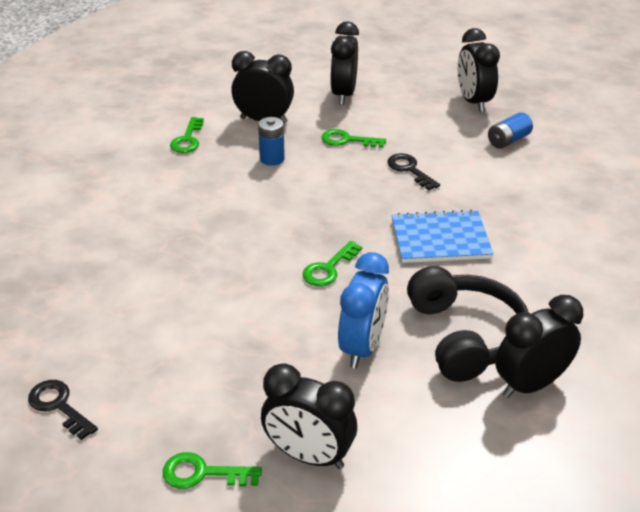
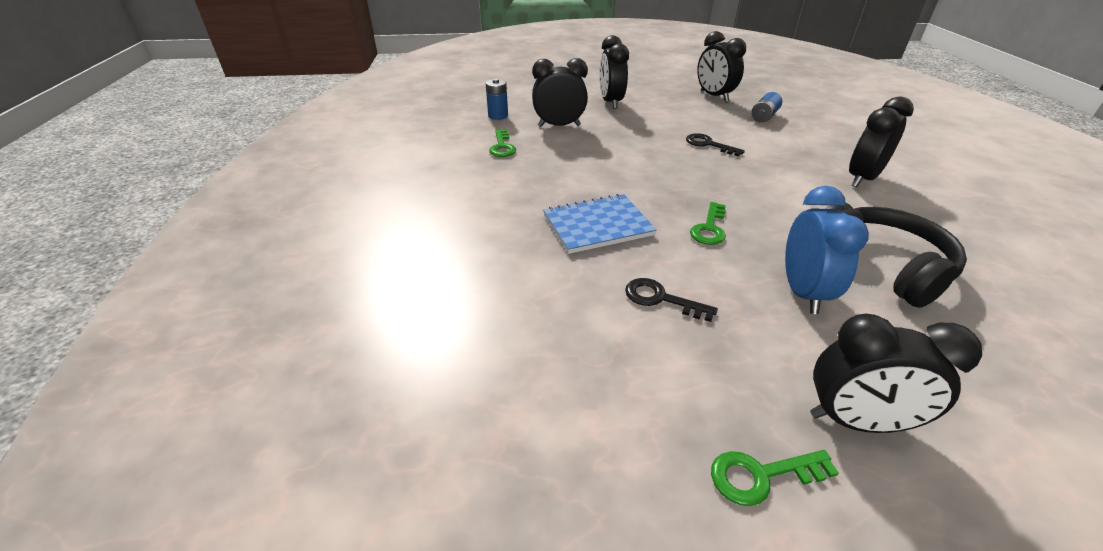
camera: 15 degrees left, 0 degrees up
(59, 406) = (530, 428): black key -> black key (661, 299)
(272, 159) = (588, 151): blue battery -> blue battery (498, 116)
(347, 140) = (640, 131): green key -> none
(440, 239) = (782, 190): blue notebook -> blue notebook (597, 225)
(530, 384) = (981, 297): black clock -> black clock (862, 179)

